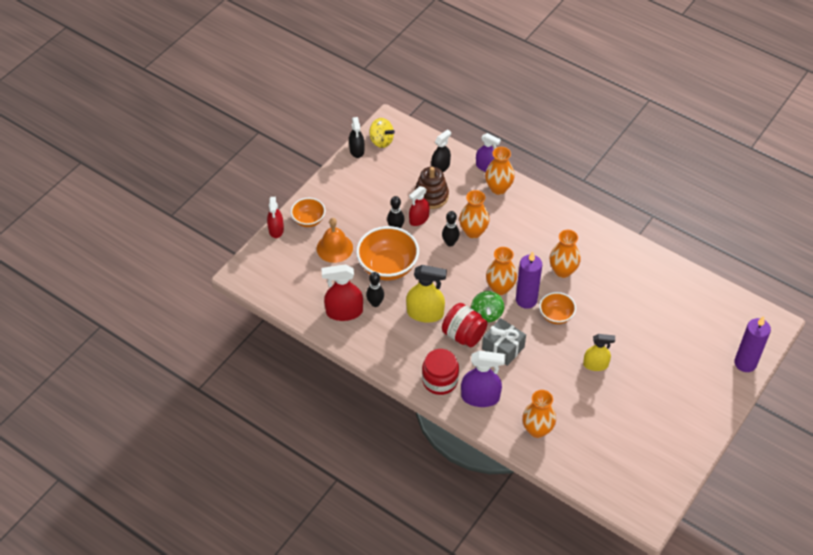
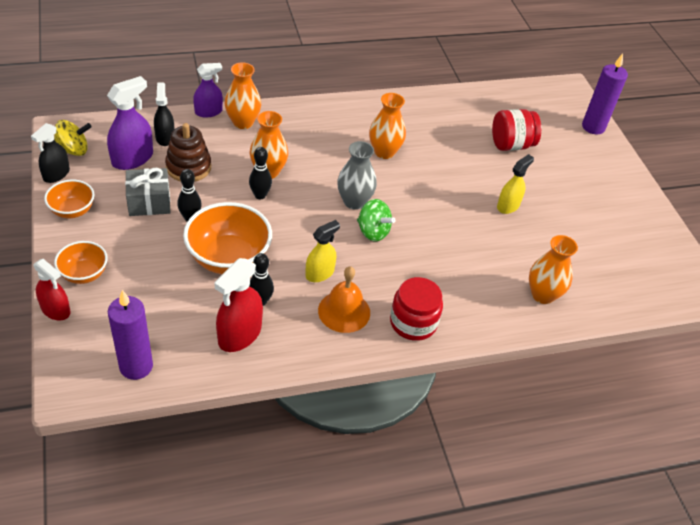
camera: 55 degrees left, 5 degrees down
(334, 248) = (149, 280): orange bell -> orange bell (344, 311)
(357, 150) = (56, 174): black spray bottle -> black spray bottle turned 90 degrees clockwise
(419, 219) = (203, 195): red spray bottle -> none
(425, 313) = (320, 273): yellow spray bottle -> yellow spray bottle, size x0.67
(463, 335) = (378, 265): red jar -> red jar (511, 145)
(480, 397) = (465, 307): purple spray bottle -> purple spray bottle (132, 159)
(500, 288) = (354, 202): orange vase -> grey vase
(503, 348) = (424, 249): grey gift -> grey gift (149, 202)
(526, 300) = (388, 196): purple candle -> purple candle (136, 366)
(556, 316) = (428, 191): orange bowl -> orange bowl (72, 210)

